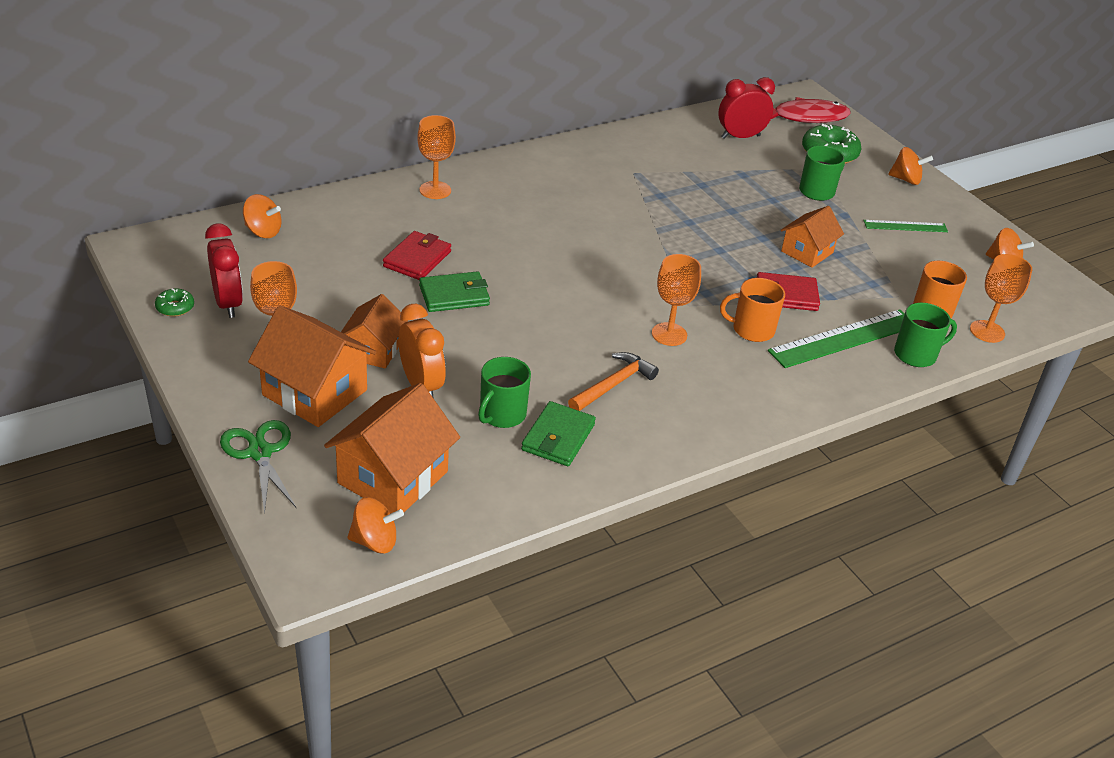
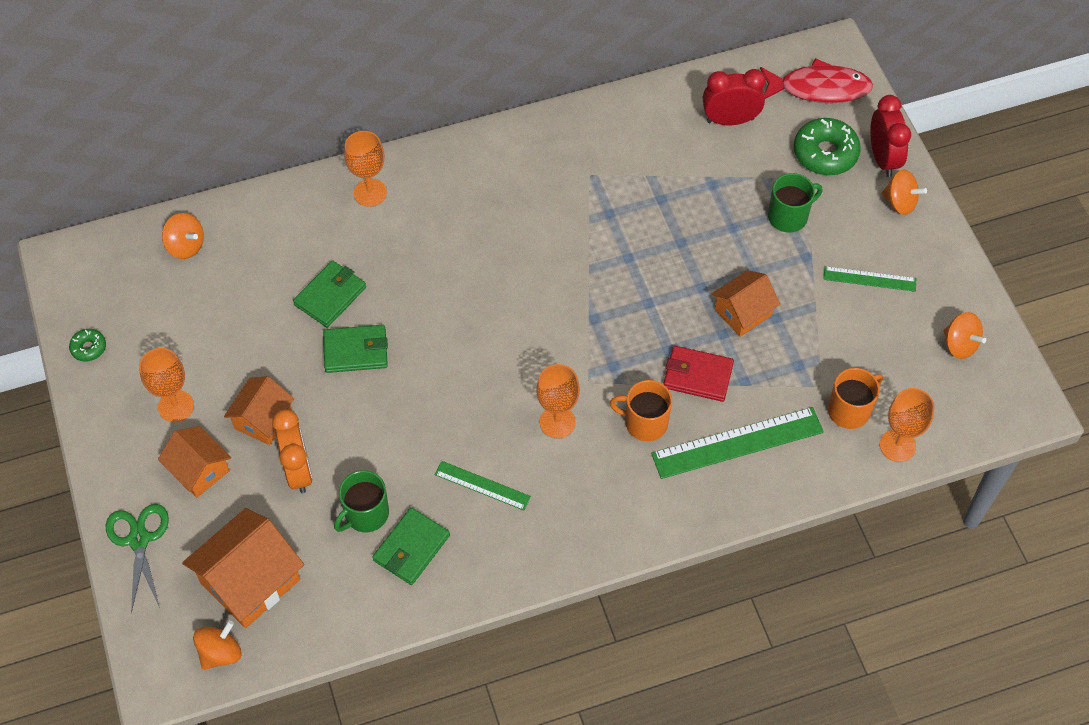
camera: 15 degrees right, 20 degrees up
(228, 303) = (138, 346): red clock -> red clock (883, 158)
(315, 392) = (199, 470): orange house -> orange house, size x0.63
(375, 541) = (220, 653): orange spinning top -> orange spinning top turned 60 degrees counterclockwise
(417, 259) = (330, 296): red wallet -> green wallet
(613, 385) = (482, 486): orange hammer -> green ruler
(916, 354) = (806, 472): green mug -> none

